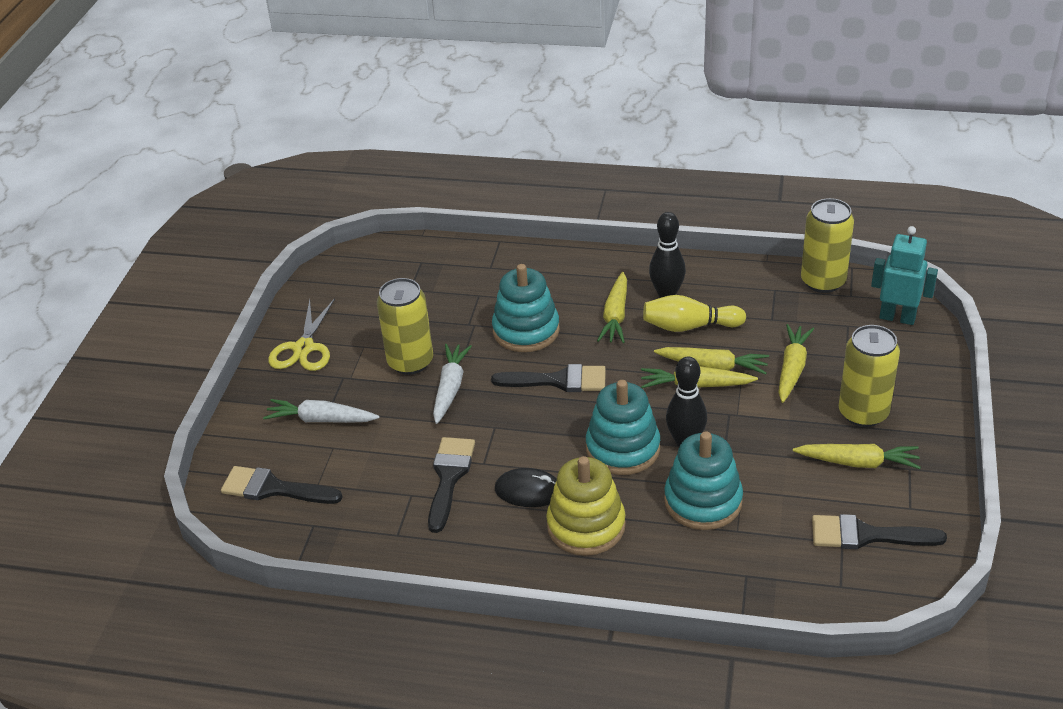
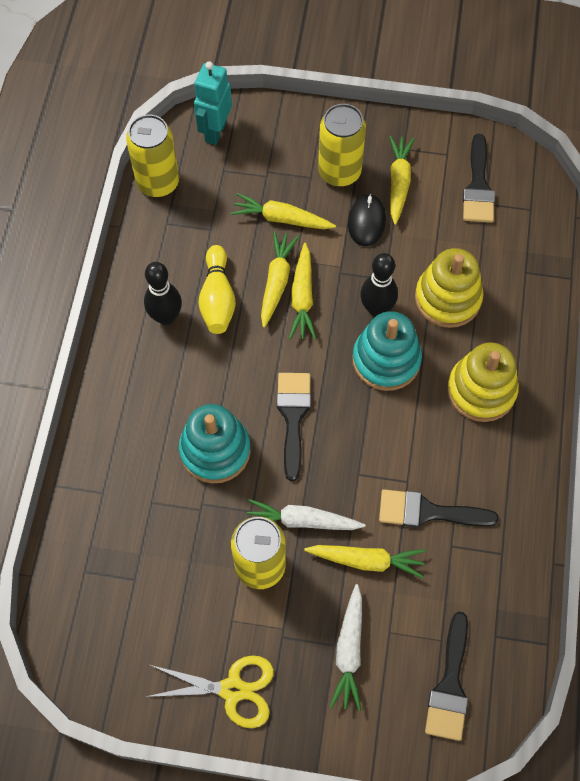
camera: 95 degrees left, 25 degrees up
(529, 491) = (442, 439): black mouse -> black mouse (366, 221)
(615, 315) = (196, 365): yellow carrot -> yellow carrot (366, 561)
(703, 501) = (447, 298): turquoise stacking toy -> yellow stacking toy

